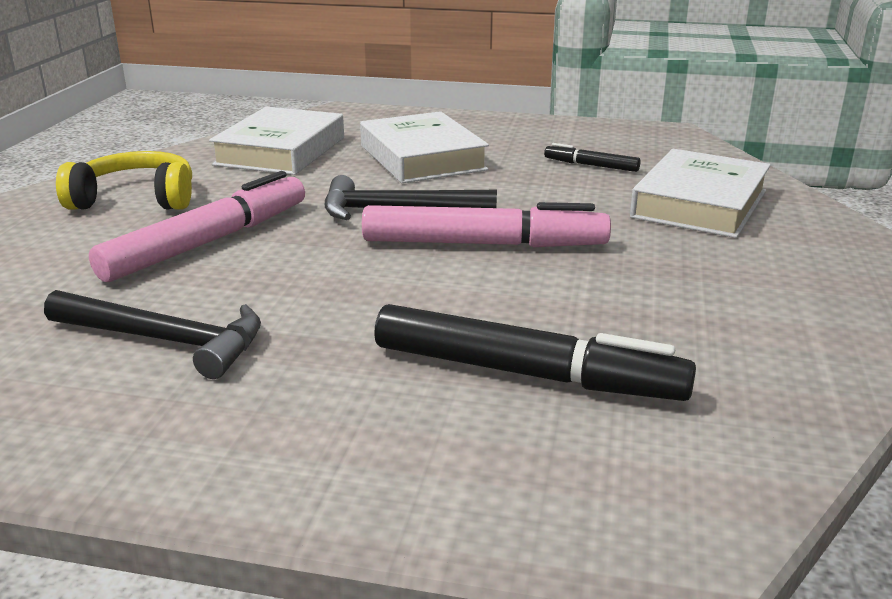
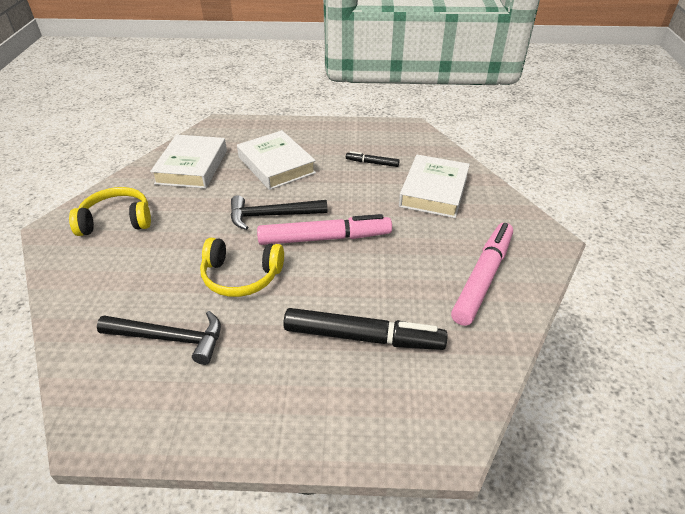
camera: 10 degrees left, 15 degrees up
(208, 242) = (170, 254): pink marker -> pink marker (482, 278)
(320, 276) = (241, 276): none -> yellow headphones

